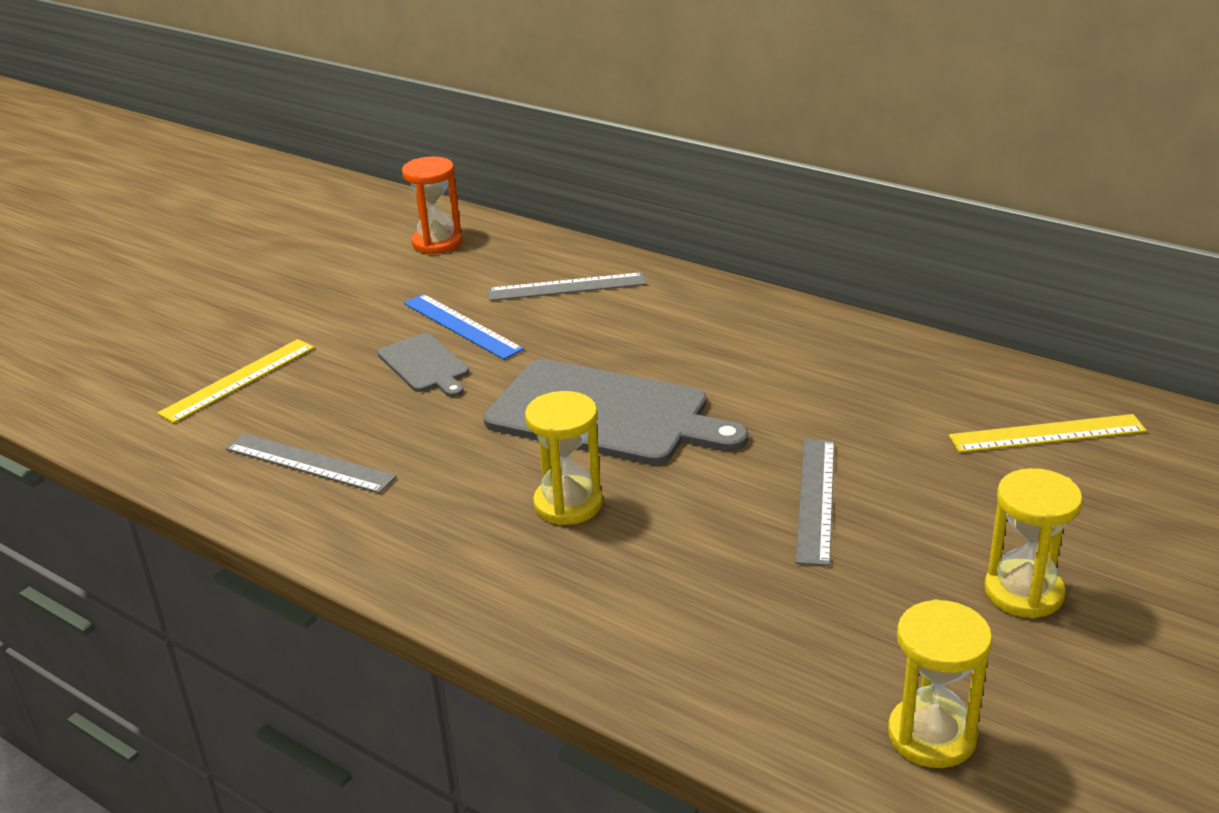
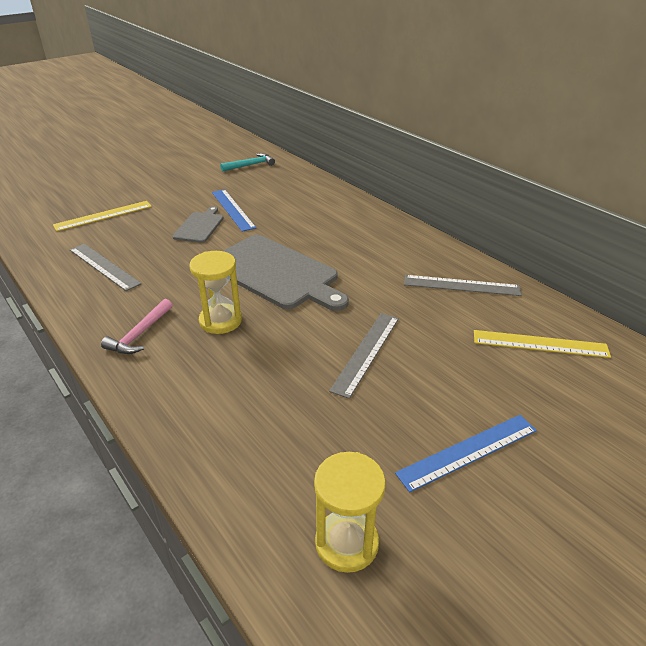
camera: 15 degrees right, 5 degrees up
(425, 365) = (199, 226): grey cutting board -> grey cutting board turned 150 degrees counterclockwise
(437, 243) = (250, 165): orange hourglass -> turquoise hammer
(454, 551) = (140, 334): none -> pink hammer
(566, 287) = (301, 199): grey ruler -> grey ruler (461, 285)
(1023, 592) = (468, 451): yellow hourglass -> blue ruler

